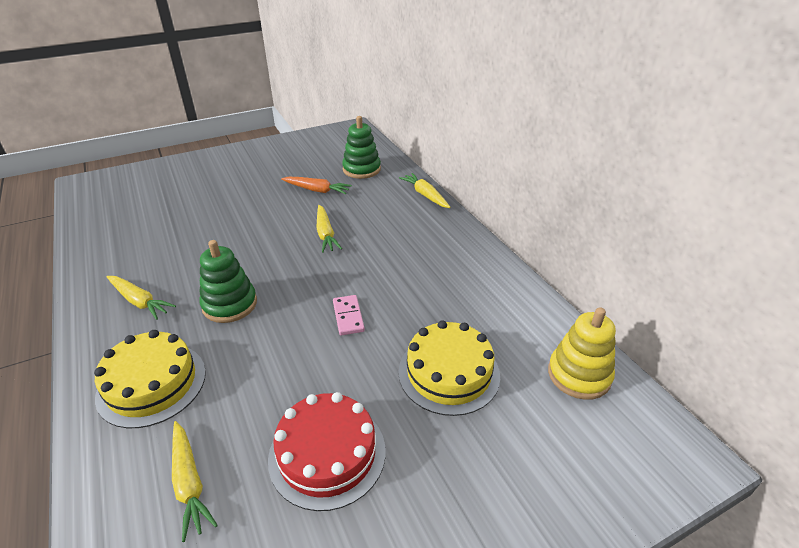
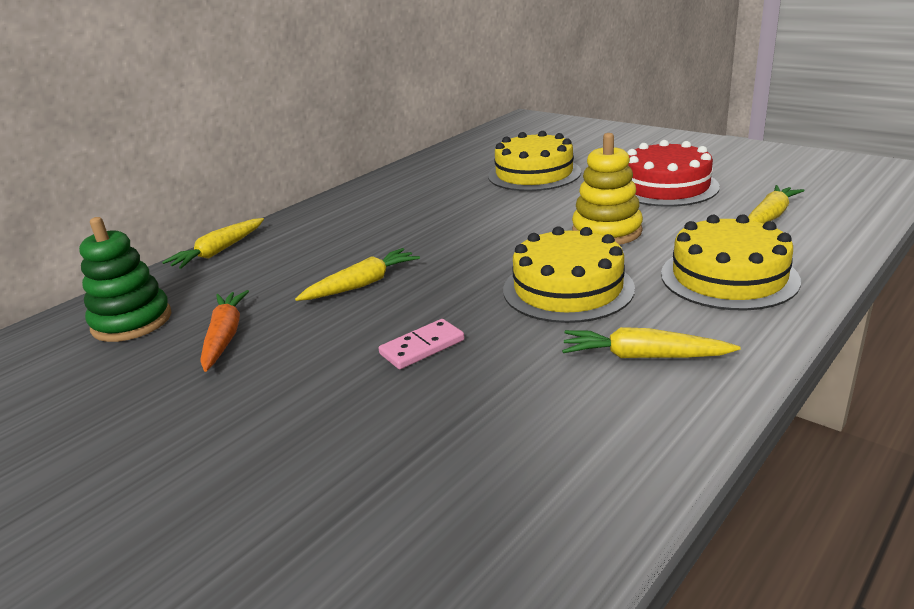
camera: 110 degrees left, 10 degrees down
(139, 301) = (643, 356): yellow carrot -> yellow carrot turned 90 degrees counterclockwise
(230, 304) = (568, 289): green stacking toy -> yellow cake
(348, 316) = (512, 223): pink domino -> pink domino (422, 347)
(579, 375) = (486, 144): yellow stacking toy -> yellow stacking toy (606, 231)

